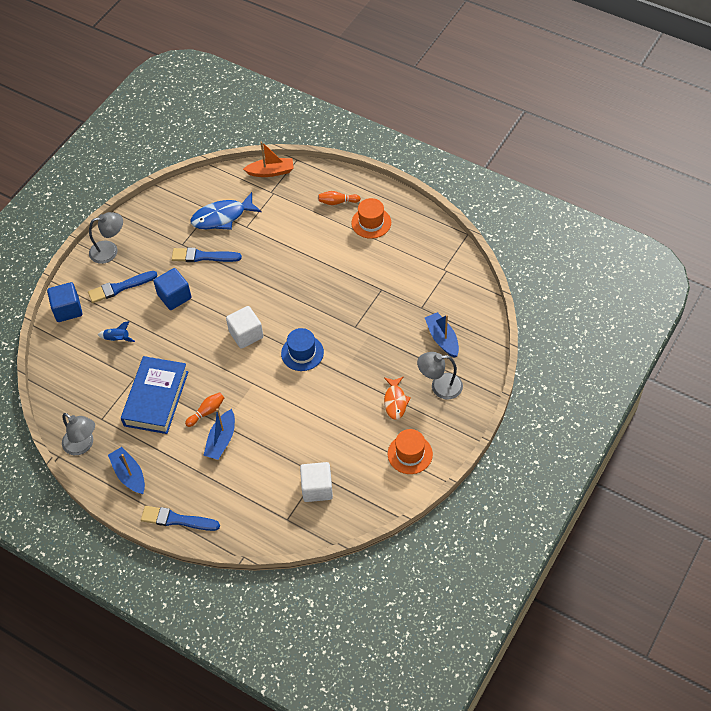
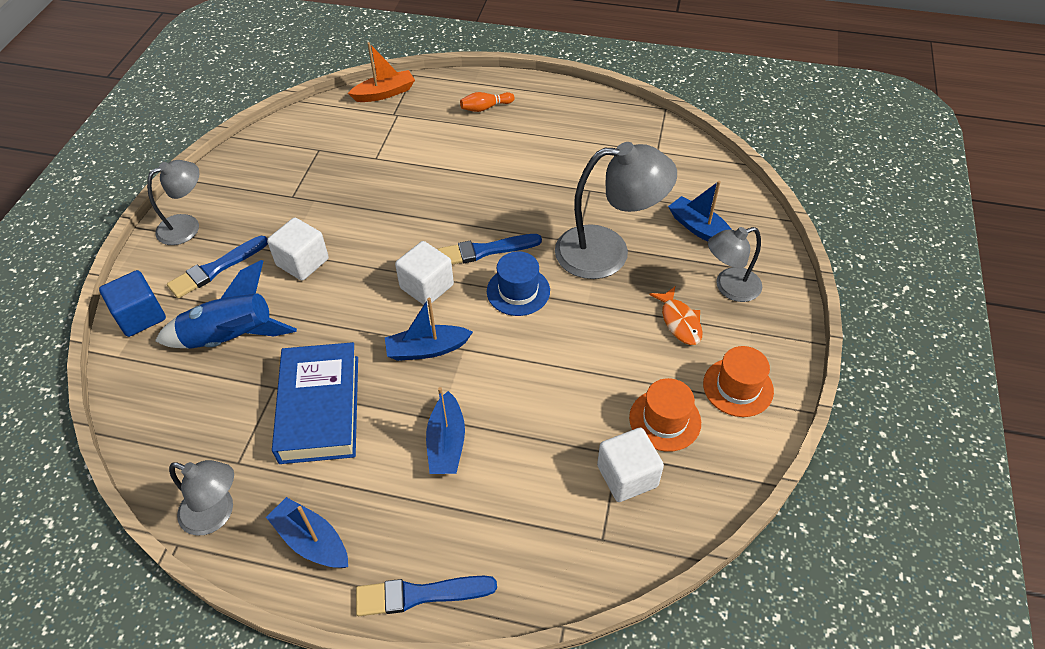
camera: 20 degrees left, 5 degrees down
(117, 339) = (231, 338): blue rocket -> blue rocket, size x2.24
(174, 296) = (302, 262): blue cube -> white cube
(203, 256) = (328, 204): blue brush -> blue brush (485, 251)
(207, 412) = (407, 407): orange bowling pin -> none
(222, 217) = (338, 154): blue fish -> none
(231, 378) = (427, 349): none -> blue boat
(371, 222) = (539, 120): orange hat -> orange hat (665, 420)
(372, 340) = (608, 252): none -> grey lamp

